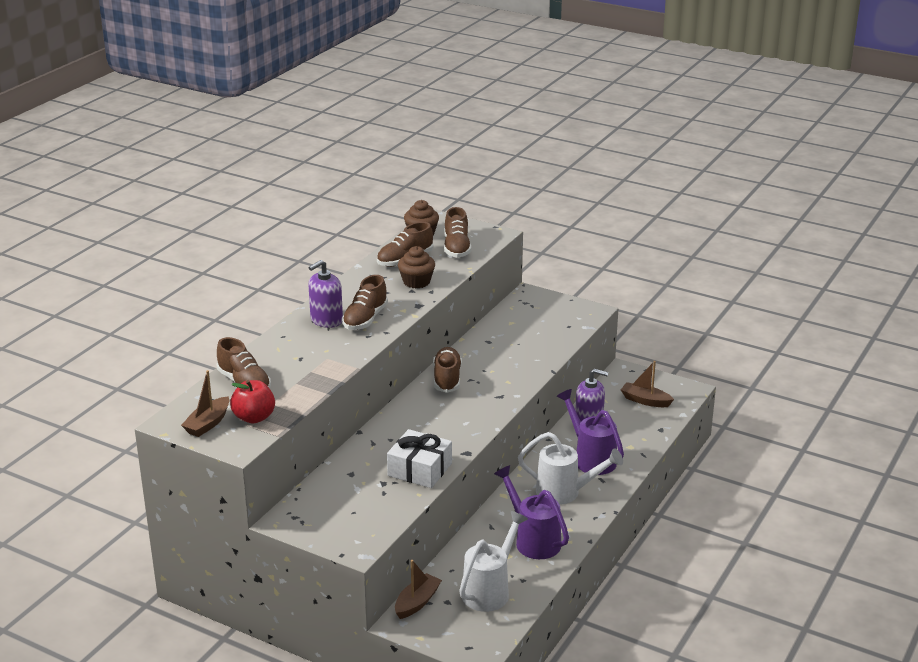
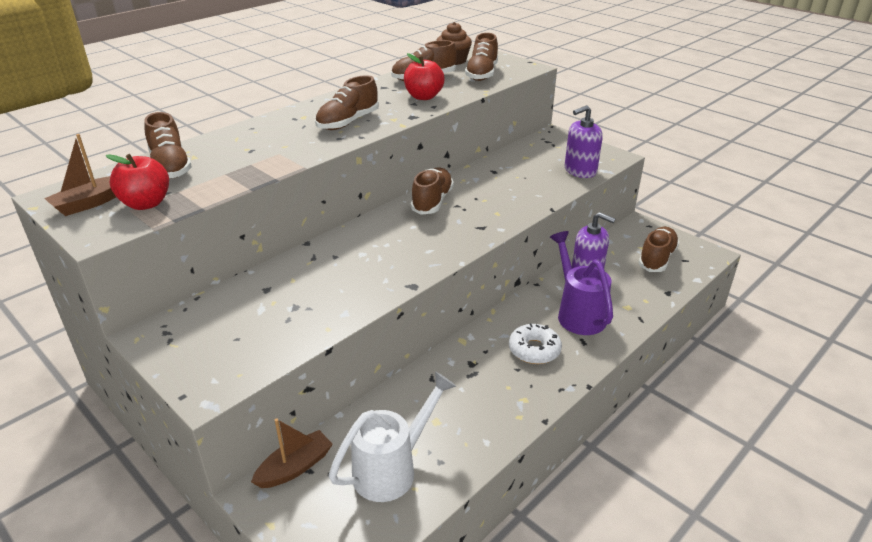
camera: 15 degrees right, 5 degrees up
(326, 320) = (307, 119): purple soap dispenser -> purple soap dispenser (580, 171)
(416, 282) = (423, 97): brown cupcake -> red apple
(419, 469) = (347, 297): white gift -> none
(533, 540) = (474, 406): purple watering can -> none
(564, 492) = (534, 350): white watering can -> white donut
(645, 401) = (657, 258): brown boat -> brown shoe

